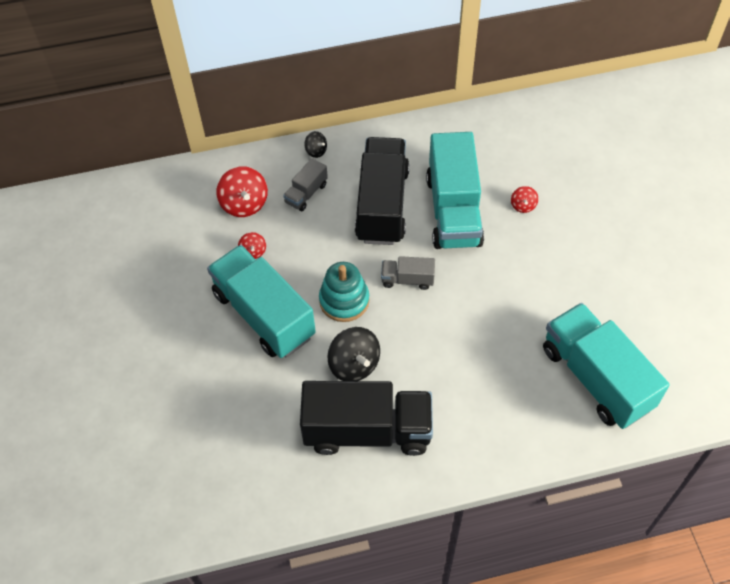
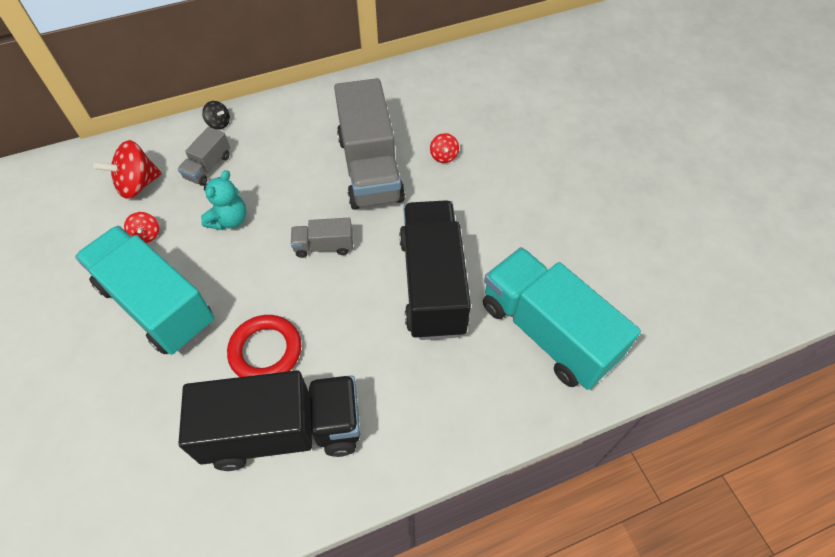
camera: 10 degrees left, 0 degrees up
(244, 204) = (138, 185): red spinning top -> red spinning top turned 90 degrees clockwise
(325, 246) = (229, 220): none -> turquoise teddy bear
(344, 300) = (252, 277): turquoise stacking toy -> none
(354, 364) = (265, 351): black spinning top -> red ring
(382, 205) = (292, 170): black truck -> black truck (432, 284)
(453, 210) = (370, 168): turquoise truck -> grey truck

